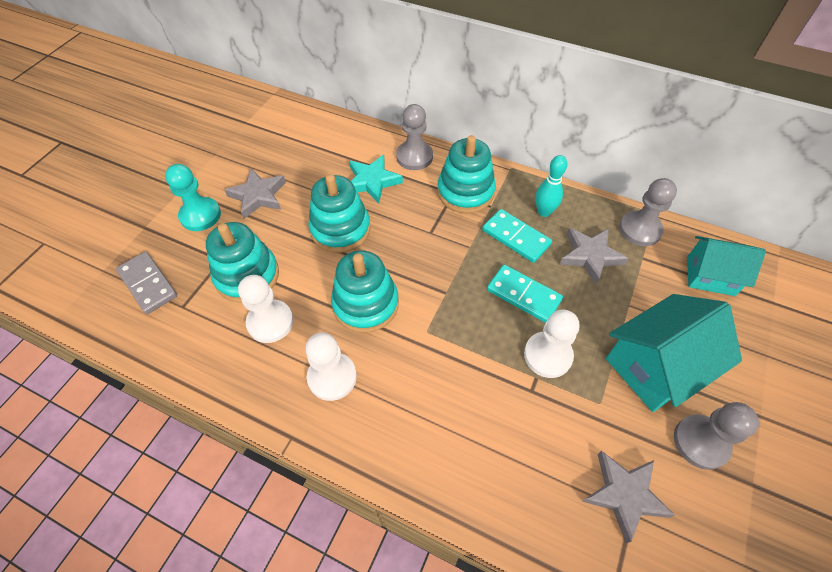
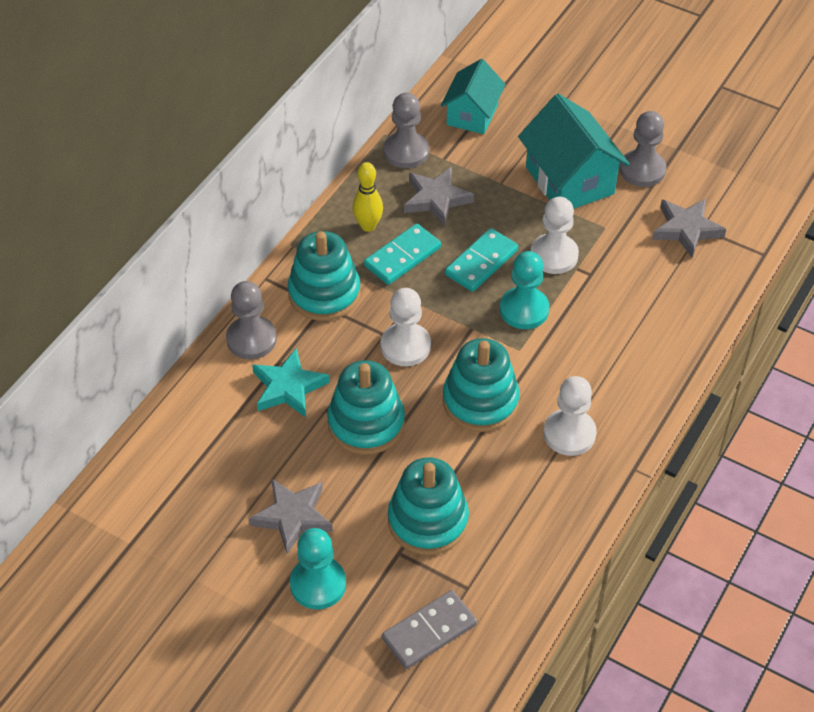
camera: 85 degrees left, 5 degrees down
(270, 322) = (497, 493): white pawn -> white pawn (405, 346)
(473, 332) = (524, 310): none -> turquoise pawn
(544, 212) = (368, 226): turquoise bowling pin -> yellow bowling pin

